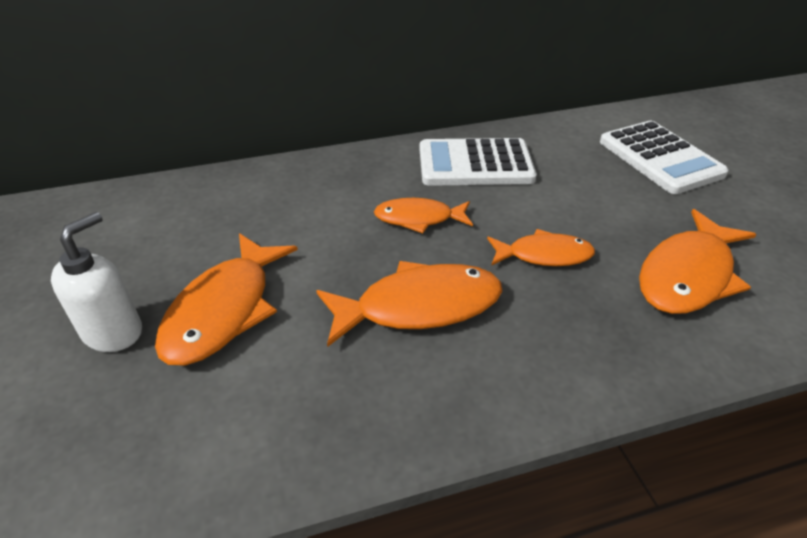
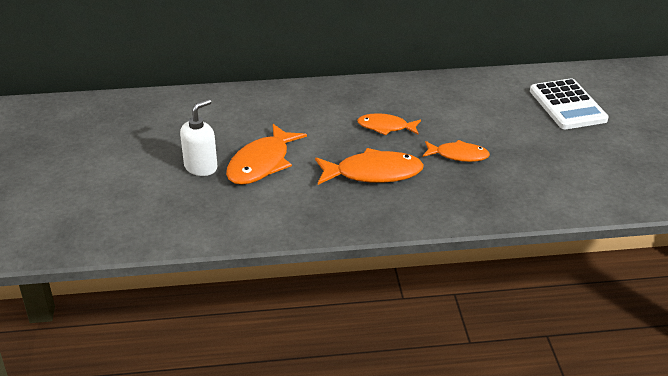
camera: 10 degrees right, 5 degrees down
(475, 164) = (434, 97): white calculator -> none
(688, 275) = (544, 175): orange fish -> none

